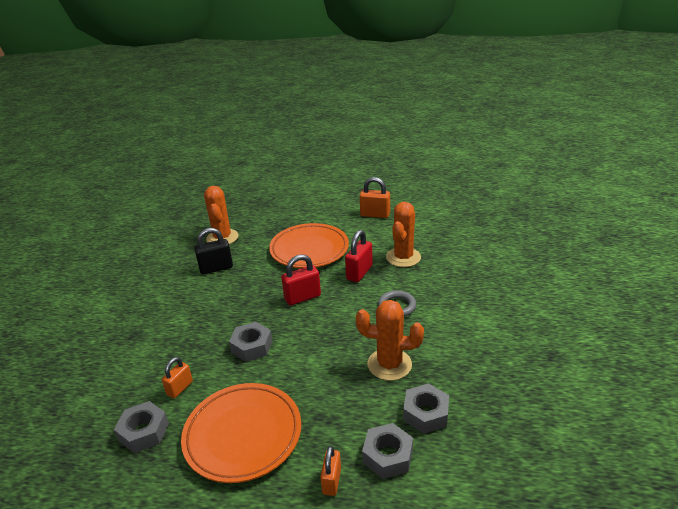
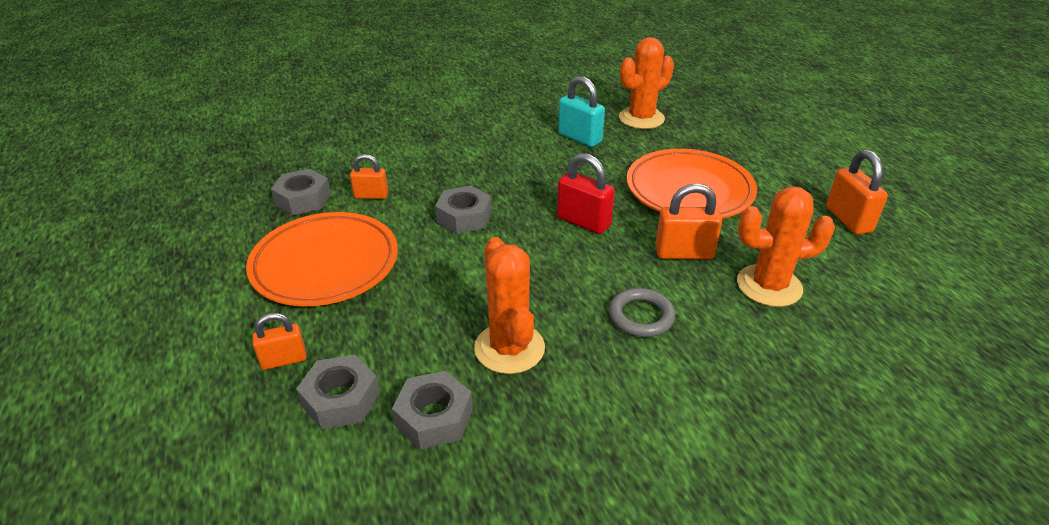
camera: 60 degrees right, 5 degrees up
(216, 268) = (579, 138): black padlock -> turquoise padlock
(359, 273) = (684, 253): red padlock -> orange padlock

